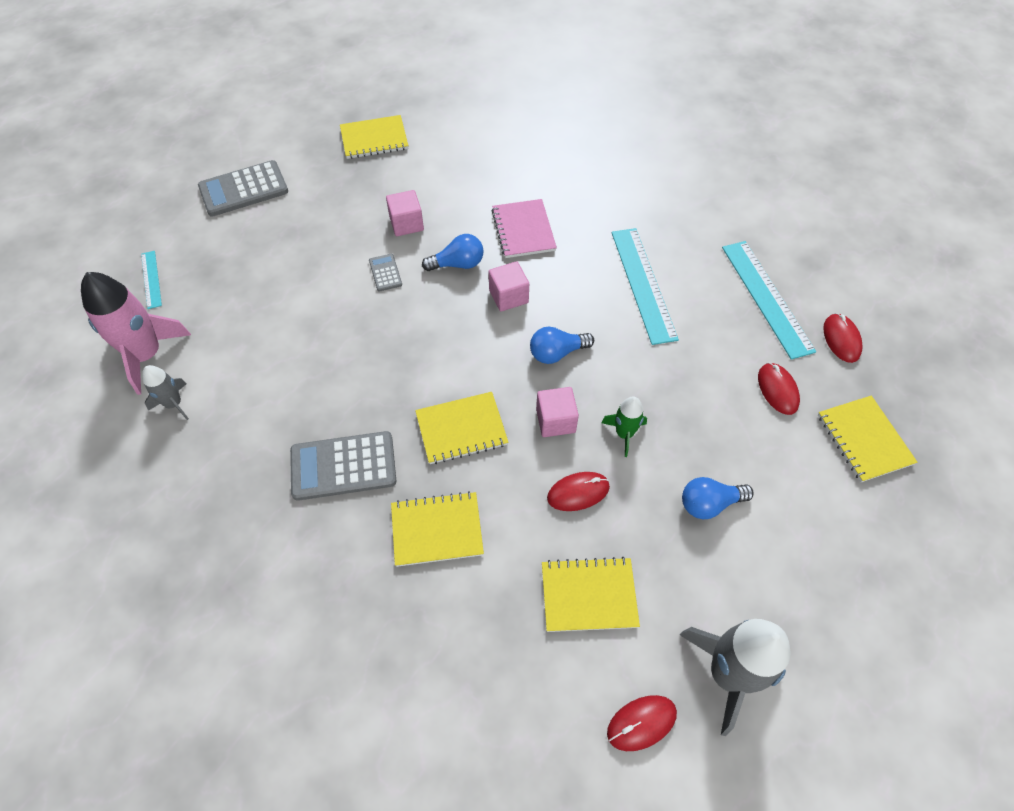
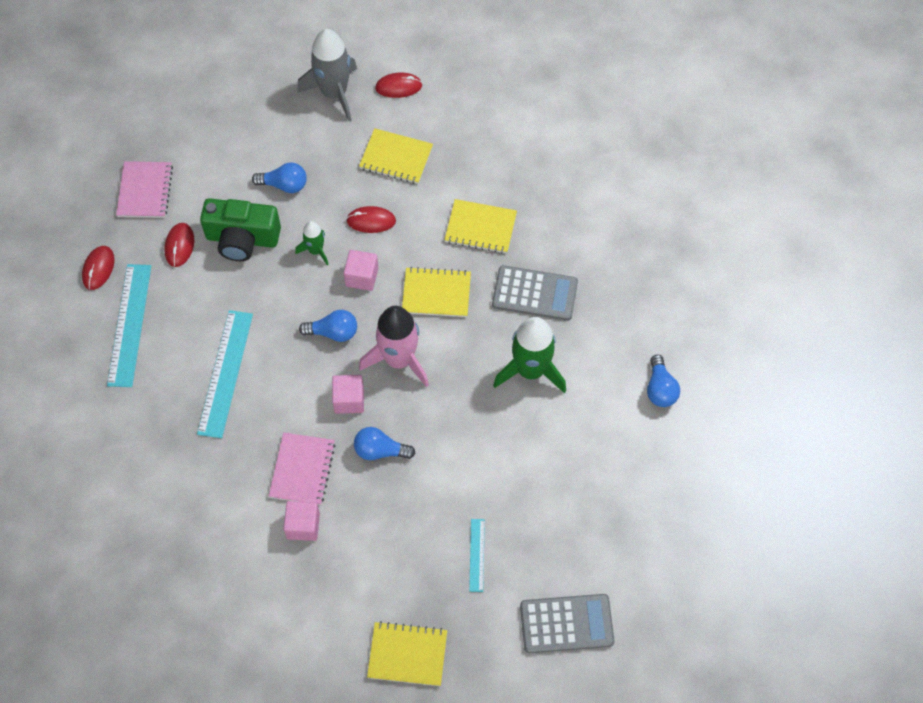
camera: 160 degrees left, 5 degrees up
(147, 355) = (680, 445): pink rocket -> pink rocket (398, 360)
(151, 279) = (672, 530): turquoise ruler -> turquoise ruler (476, 555)
(173, 404) = (660, 389): grey rocket -> blue light bulb
(326, 380) = (530, 370): none -> green rocket
(385, 273) = (450, 463): grey calculator -> none
(406, 224) = (411, 517): pink cube -> pink cube (303, 526)
(715, 420) = (242, 239): none -> green camera
(864, 439) = (145, 191): yellow notebook -> pink notebook

